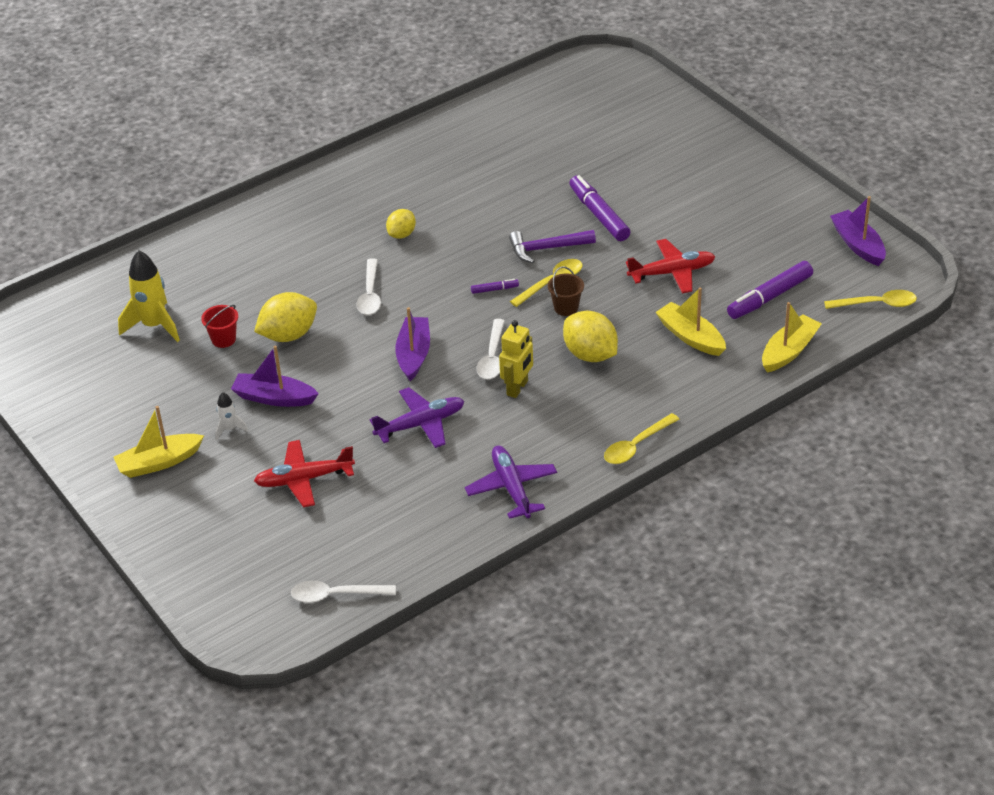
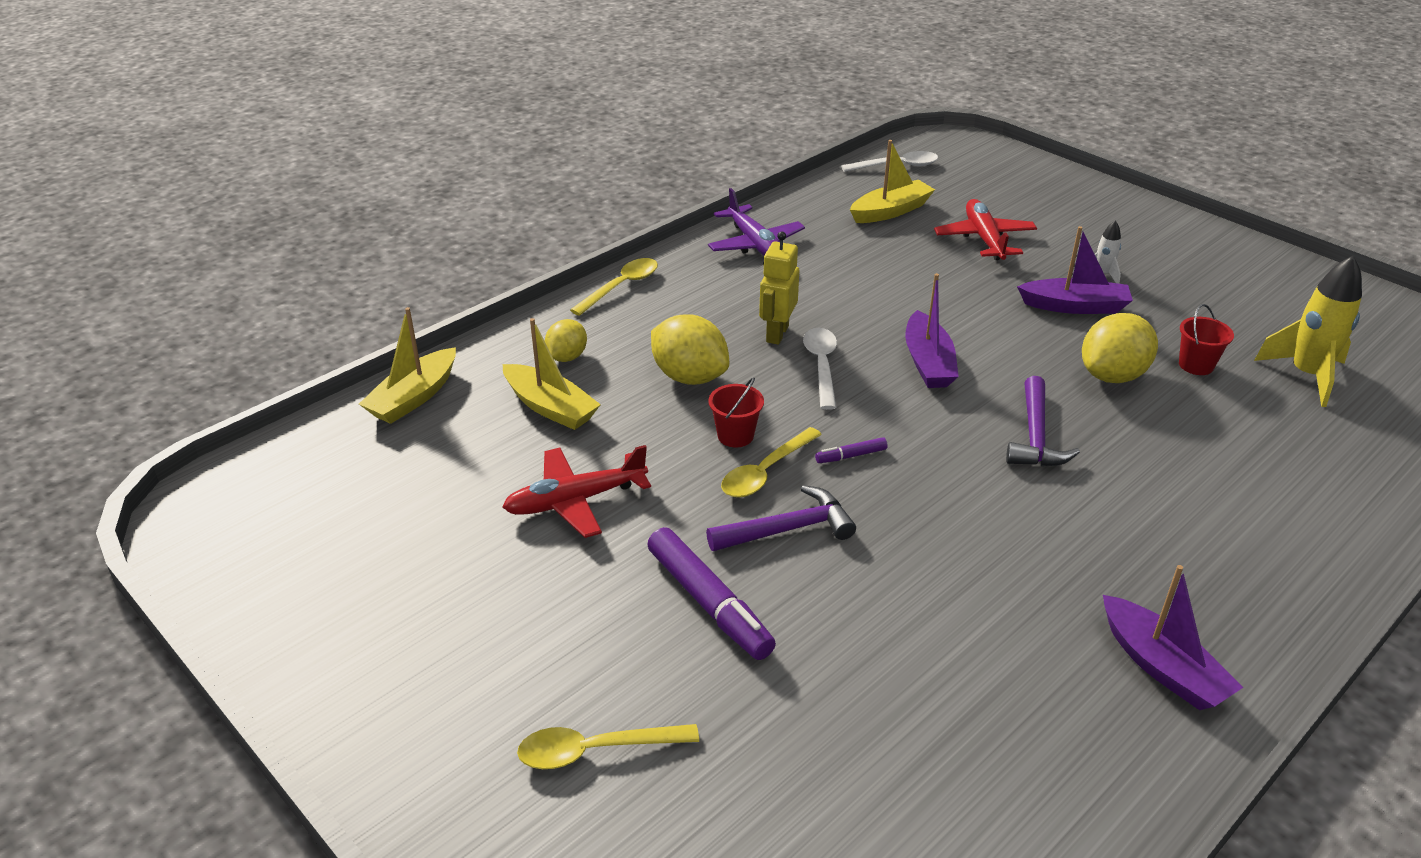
camera: 170 degrees right, 5 degrees down
(159, 462) = (1153, 243): yellow boat -> yellow boat (890, 211)
(304, 479) = (984, 239): red plane -> red plane turned 75 degrees counterclockwise
(370, 295) = (1035, 436): white spoon -> purple hammer
(402, 234) = (1044, 539): yellow lemon -> yellow lemon (567, 357)
(421, 424) = (881, 292): purple plane -> none
(566, 308) = (735, 436): brown bucket -> red bucket
(769, 297) = (424, 471): purple marker -> none
(858, 245) = (247, 573): purple boat -> purple boat (1162, 667)
(877, 304) = (259, 471): yellow spoon -> yellow spoon (595, 750)

